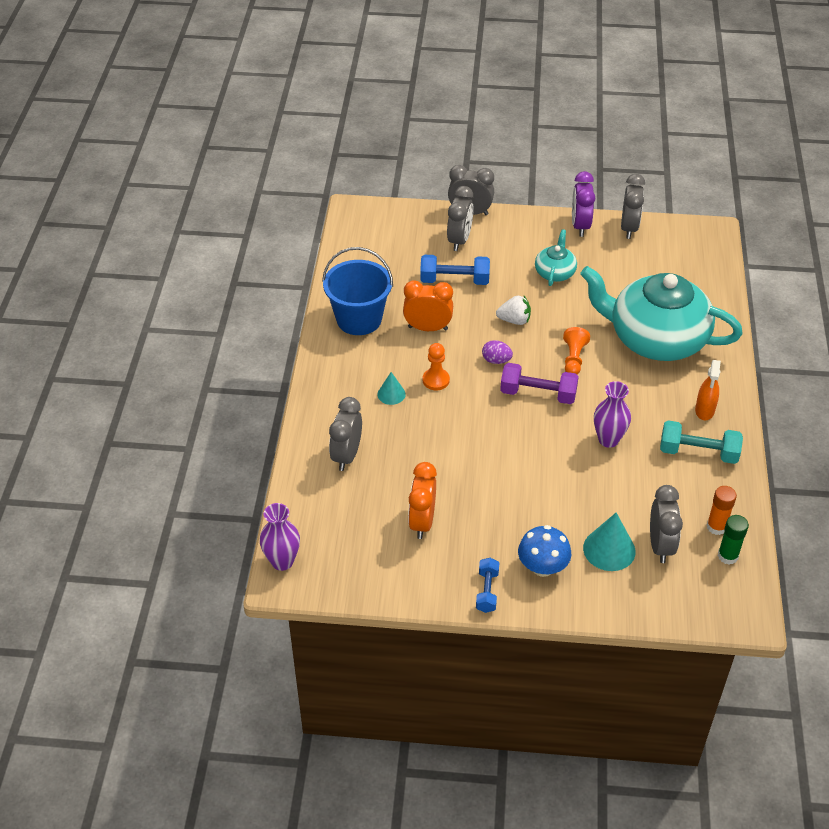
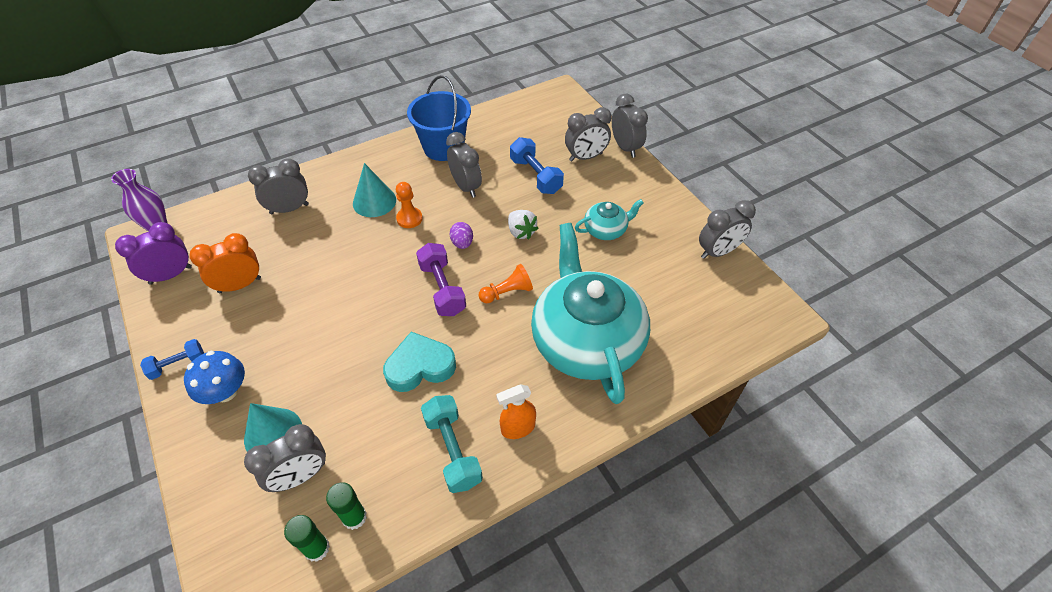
camera: 55 degrees right, 5 degrees up
(391, 394) = (374, 201): turquoise cone -> turquoise cone, size x1.67
(428, 328) = (466, 187): orange clock -> grey clock
(580, 226) = (683, 218): purple clock -> purple clock (171, 275)
(608, 439) = (420, 366): purple vase -> turquoise heart
(716, 527) = (354, 517): orange glue stick -> green glue stick

